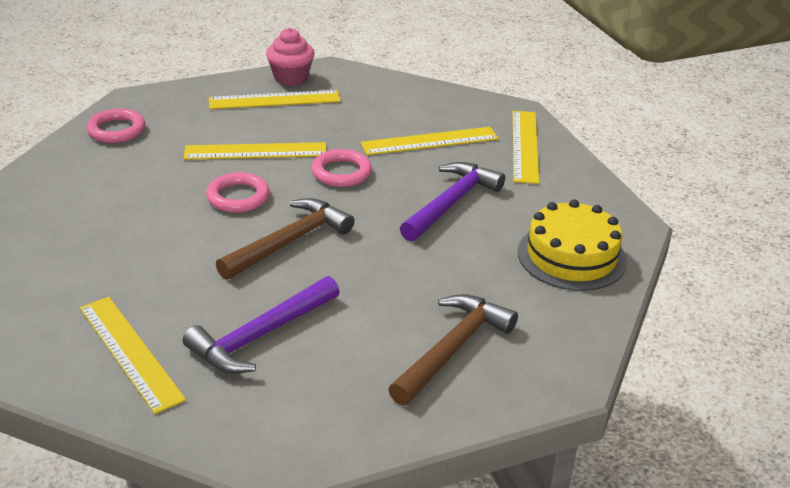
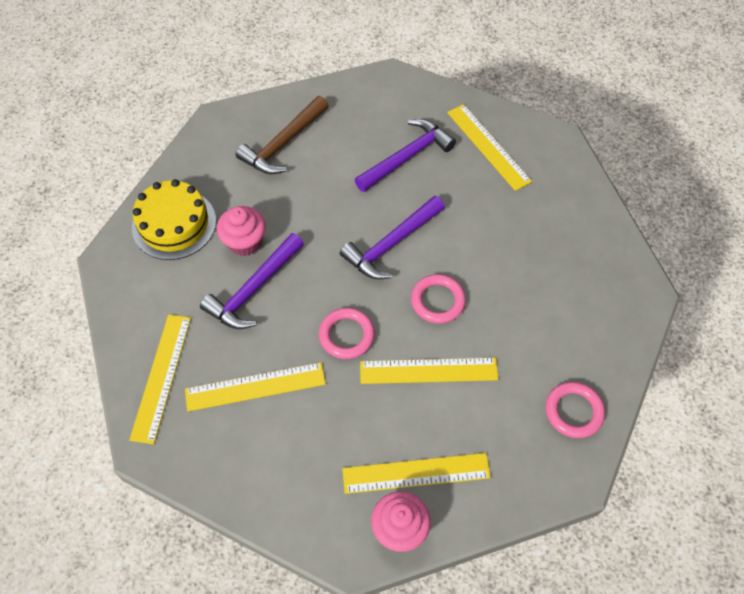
camera: 175 degrees left, 25 degrees up
(289, 242) = (391, 244): brown hammer -> purple hammer
(475, 241) = (245, 242): none -> pink cupcake

